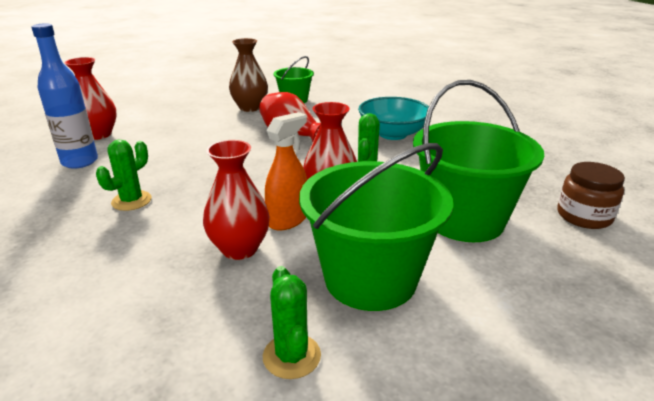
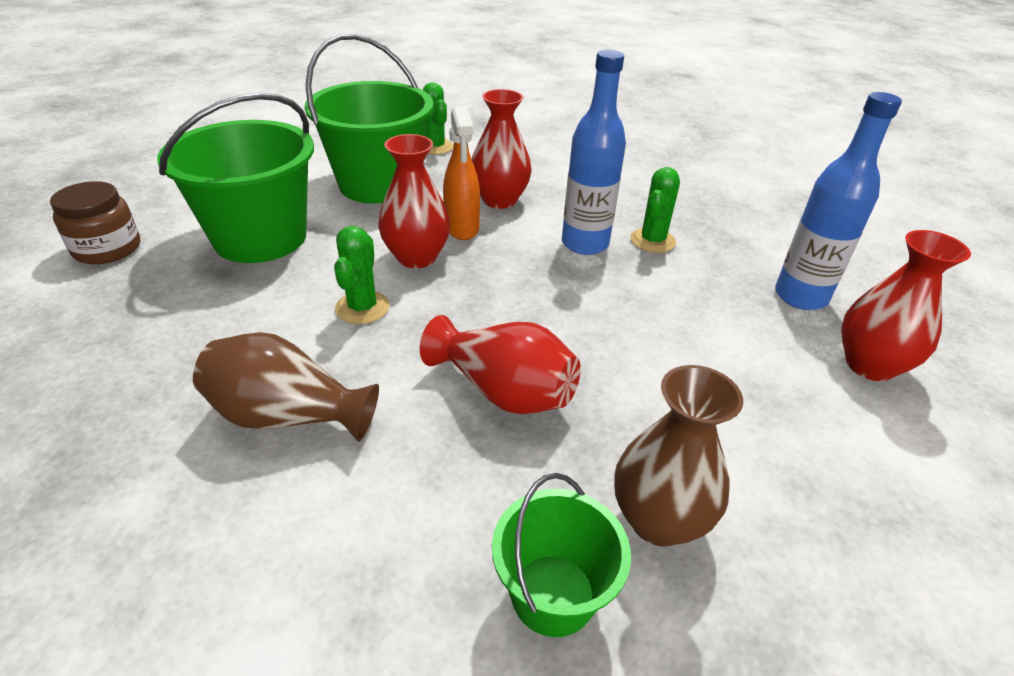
camera: 170 degrees right, 10 degrees up
(190, 201) = (585, 244): none -> blue bottle
(288, 220) = (462, 228): orange spray bottle -> orange spray bottle turned 45 degrees counterclockwise
(392, 134) = (288, 416): turquoise bowl -> brown vase

